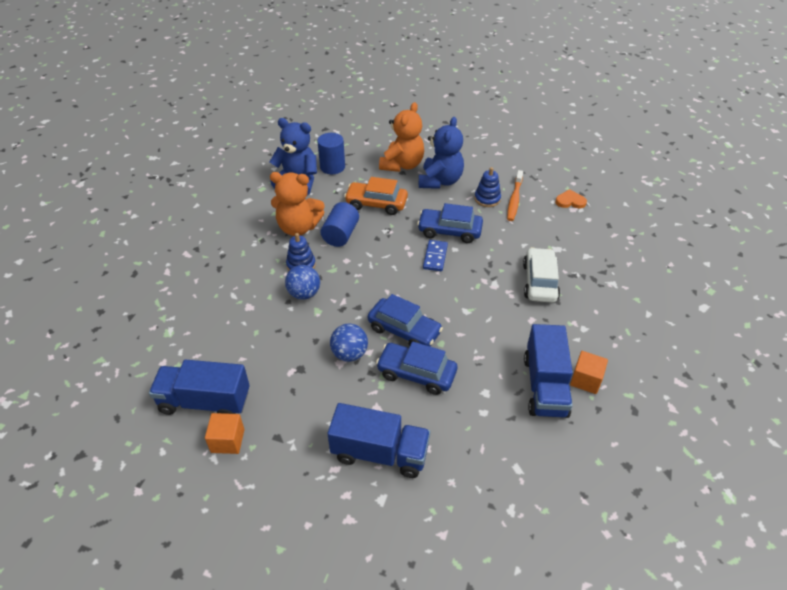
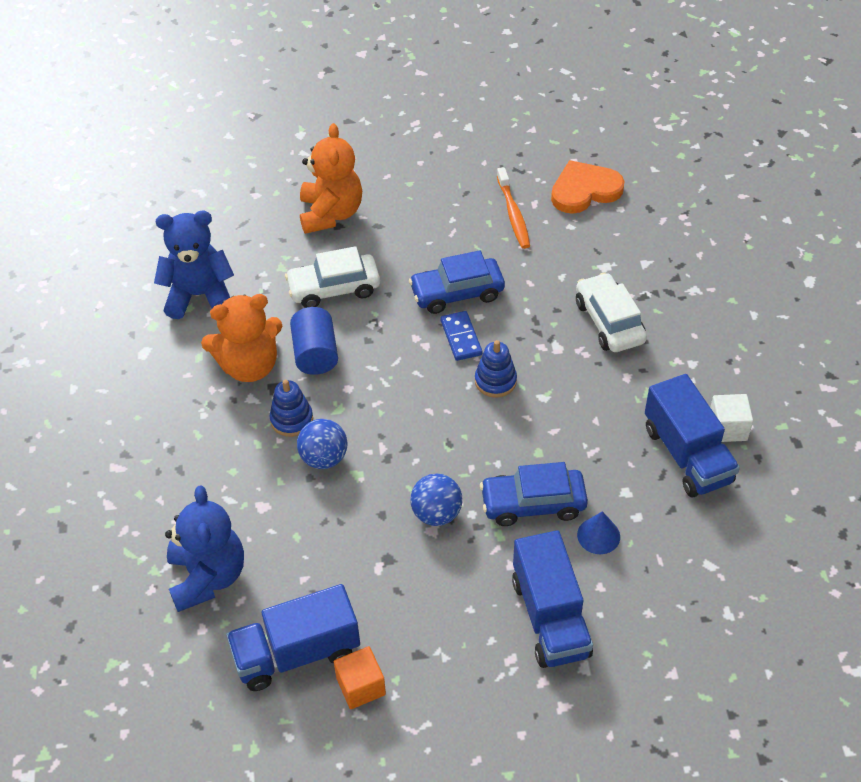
camera: 25 degrees left, 5 degrees up
(332, 167) = (233, 253): blue cylinder -> none
(376, 204) = (334, 288): orange car -> white car
(380, 453) = (550, 617): blue truck -> blue truck turned 90 degrees clockwise
(404, 330) = (484, 454): blue car -> none
(440, 181) = (399, 221): blue teddy bear -> blue teddy bear (208, 577)
(448, 413) = (598, 535): none -> blue cone
(487, 199) = (477, 226): blue stacking toy -> blue stacking toy (495, 381)
(570, 201) = (584, 190): orange heart -> orange heart, size x1.75
(586, 380) = (727, 428): orange cube -> white cube

